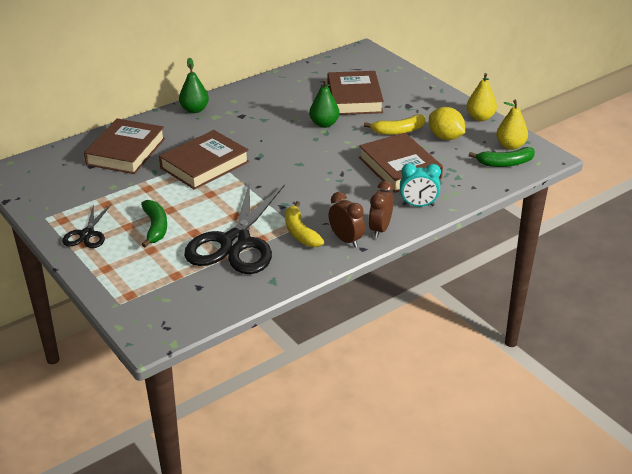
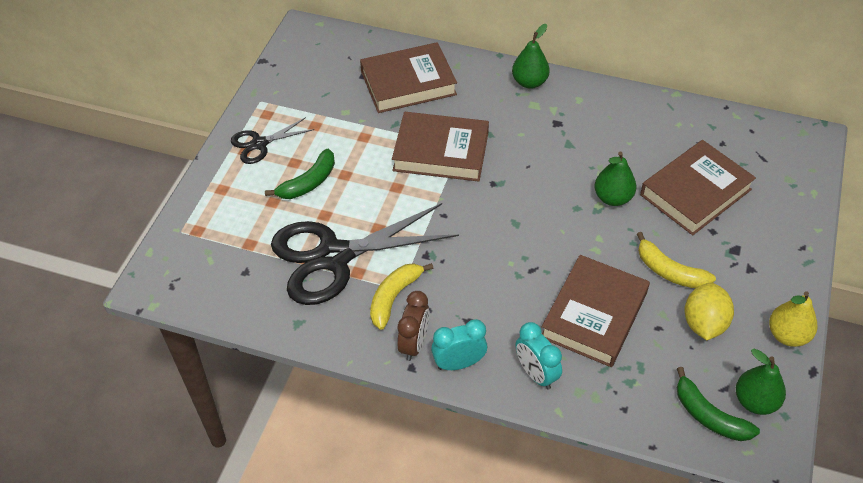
camera: 55 degrees right, 15 degrees up
(380, 229) = (459, 363): brown clock -> turquoise clock
(510, 146) = (755, 401): yellow pear -> green pear

